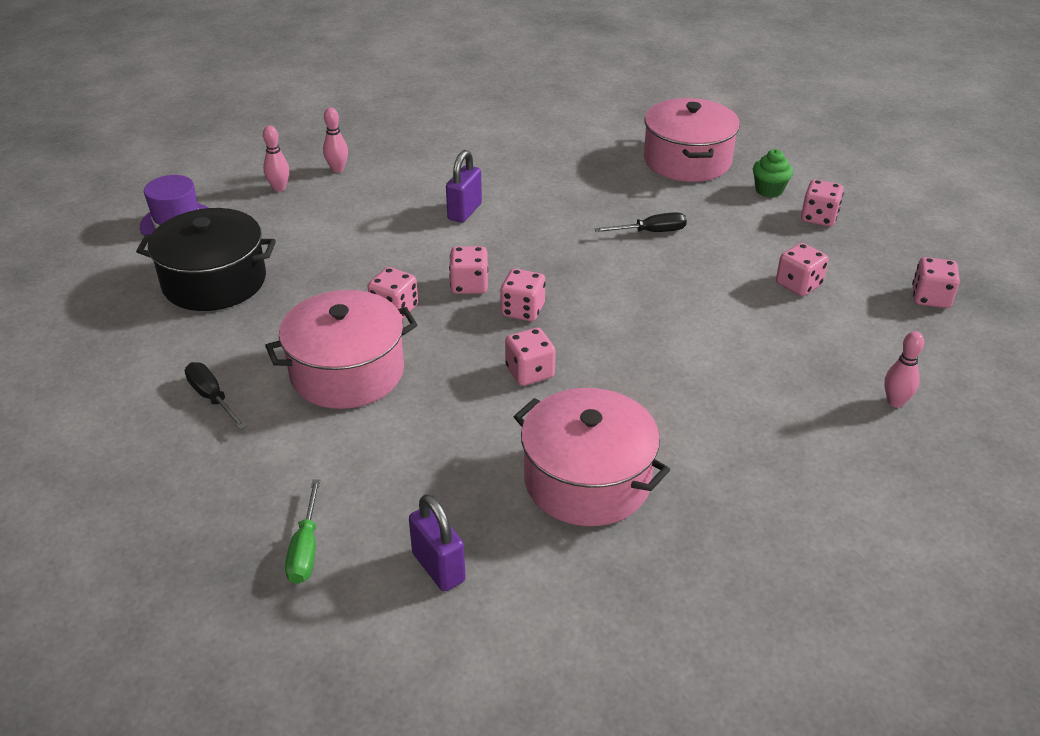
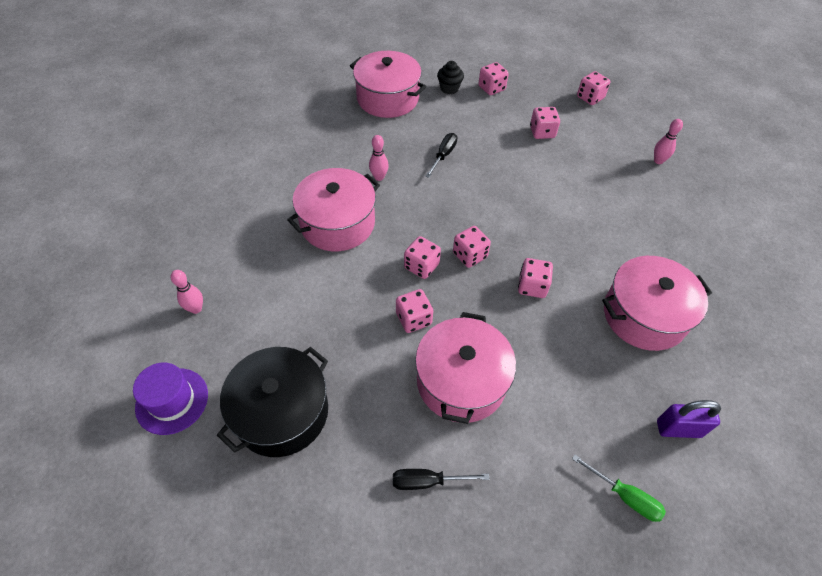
camera: 55 degrees left, 15 degrees up
(337, 169) = (210, 261): pink bowling pin -> pink bowling pin (379, 177)
(464, 211) = (337, 223): purple padlock -> pink pot
(769, 190) = (449, 88): green cupcake -> black cupcake

